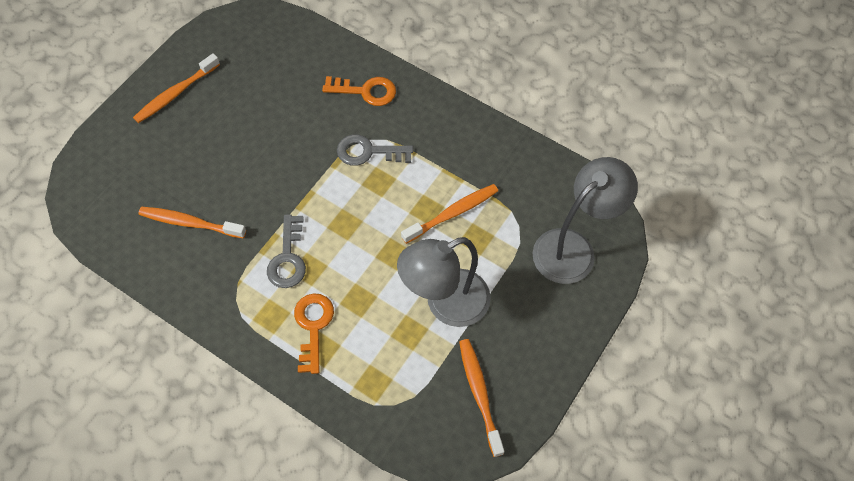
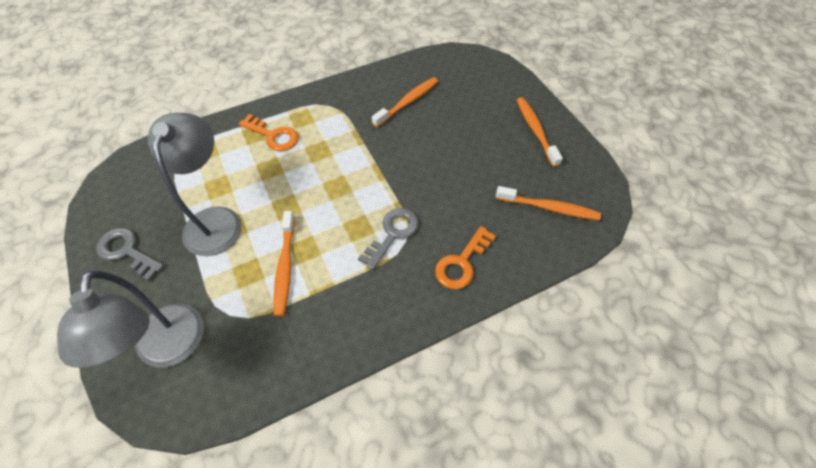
camera: 120 degrees right, 5 degrees down
(288, 258) = (336, 142): grey key -> grey key (127, 251)
(479, 394) = (134, 206): orange toothbrush -> orange toothbrush (548, 207)

